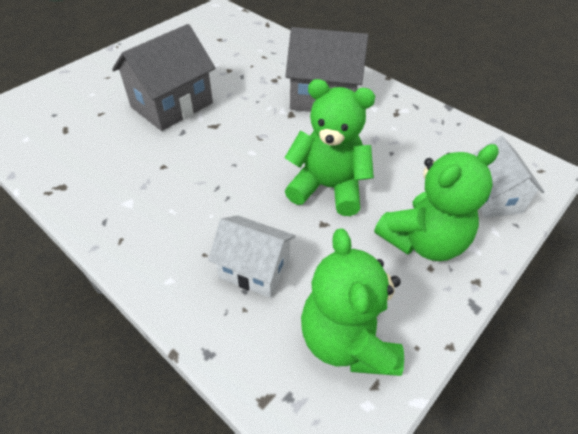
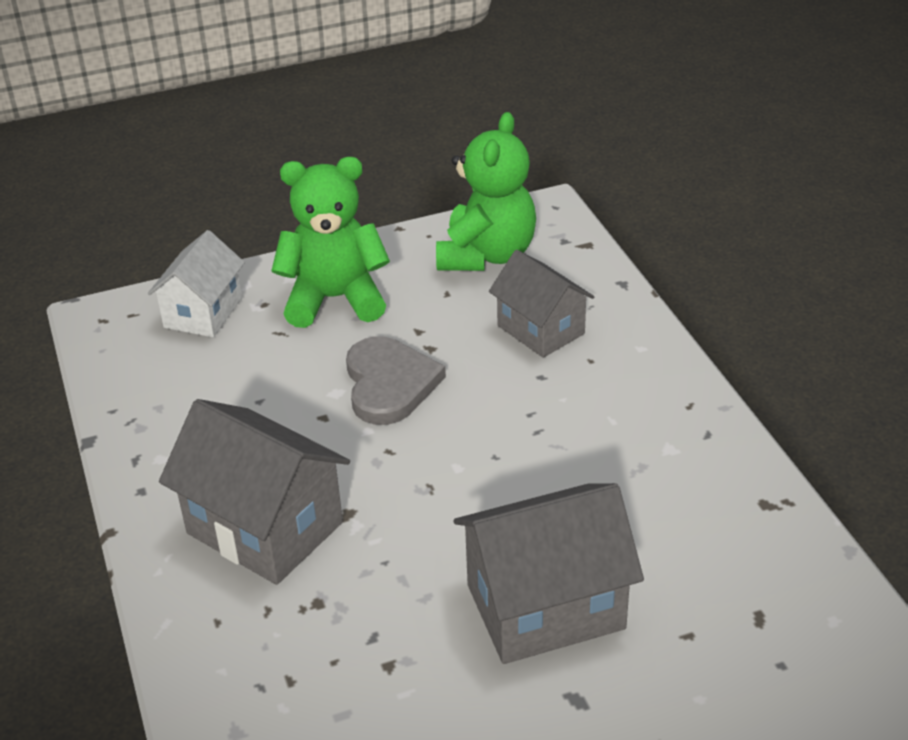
camera: 150 degrees left, 10 degrees down
(254, 269) = (540, 330): white house -> grey house
(328, 187) = (389, 384): green teddy bear -> grey heart

